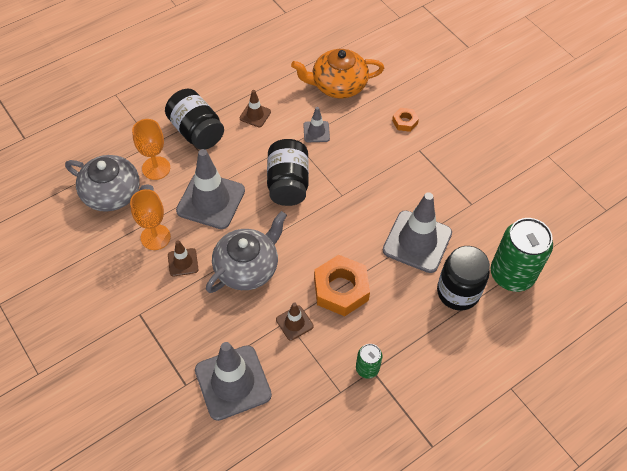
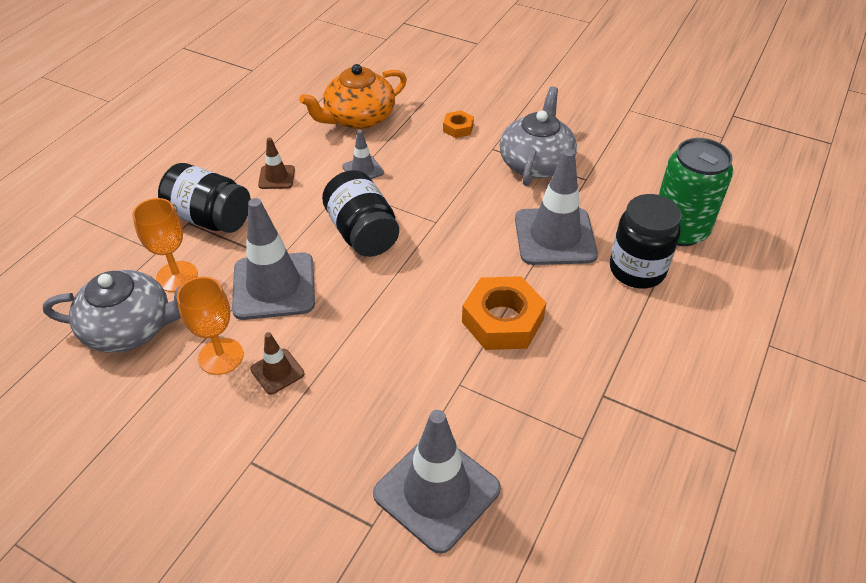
camera: 25 degrees left, 10 degrees down
(247, 267) = (369, 343): grey teapot -> grey teapot (536, 163)
(294, 323) = (471, 382): brown traffic cone -> none
(367, 368) = (595, 395): green can -> none

